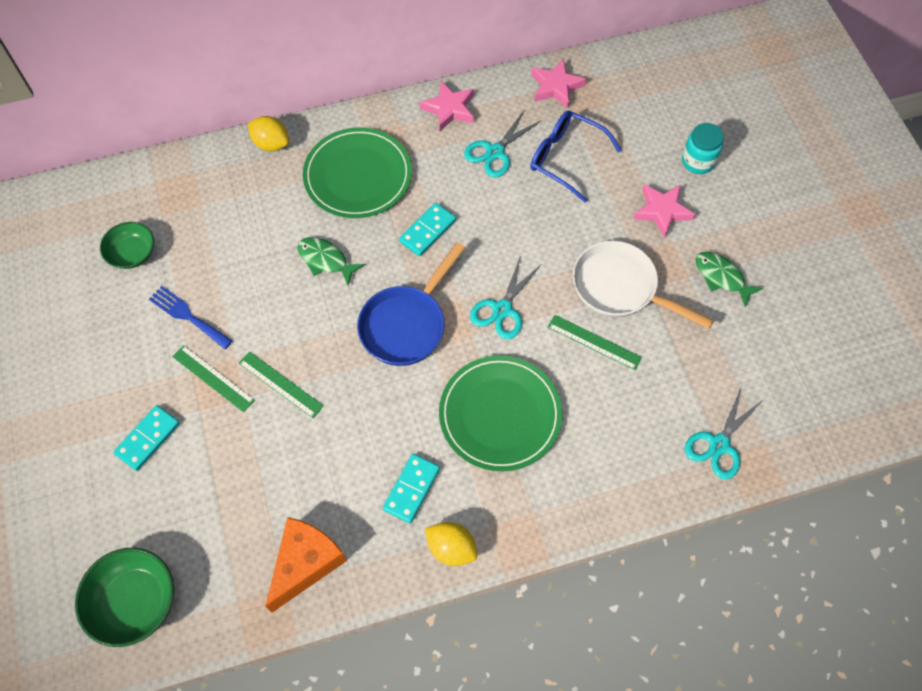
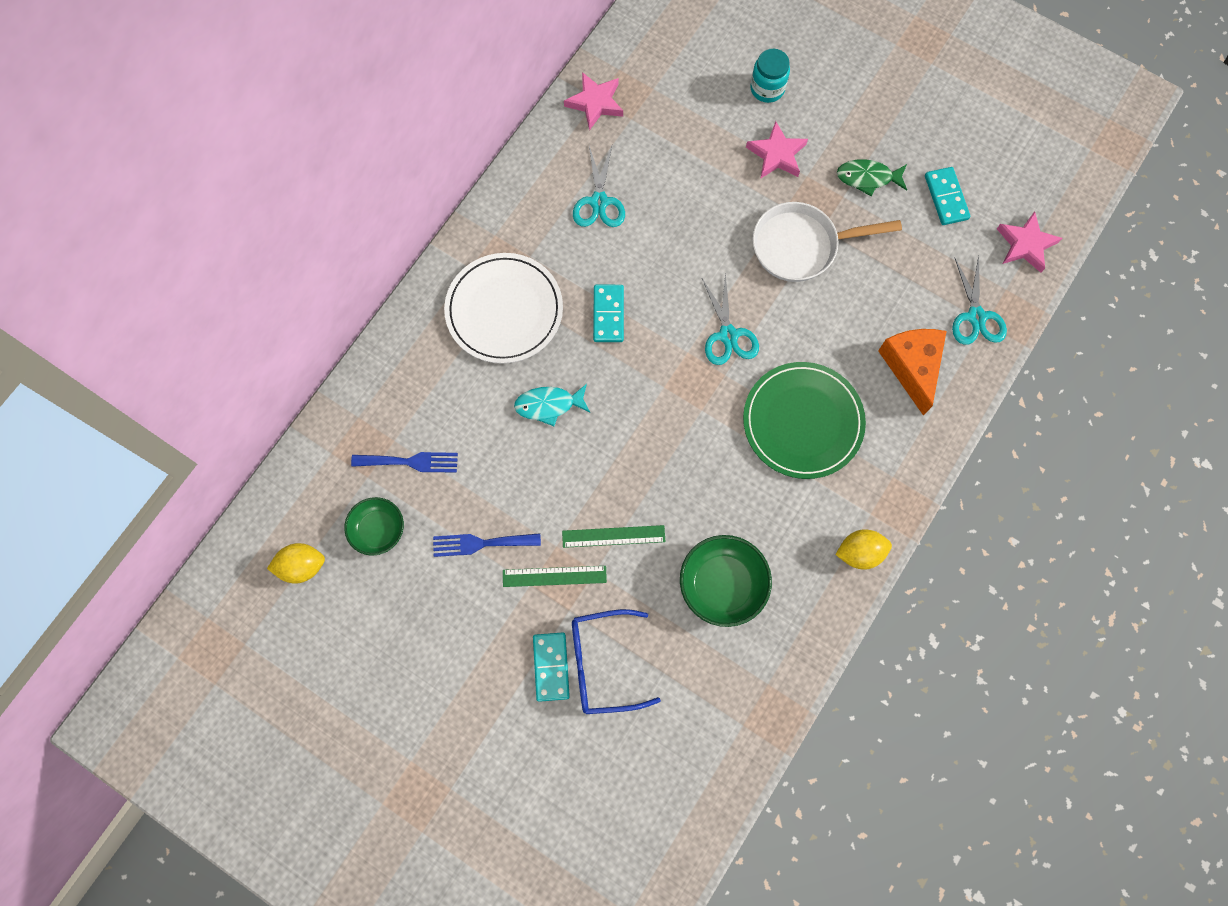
camera: 40 degrees left, 10 degrees up
(134, 602) = (668, 793): green bowl -> green bowl (722, 584)
(197, 226) = (410, 462): none -> blue fork
(271, 144) = (400, 338): yellow lemon -> yellow lemon (302, 566)
(306, 563) = (766, 654): orange cheese -> orange cheese (912, 367)
(325, 260) = (548, 405): green fish -> turquoise fish
(358, 176) = (504, 310): green plate -> white plate
(406, 324) = (666, 407): blue pan -> none
(411, 489) = (790, 533): turquoise domino -> turquoise domino (946, 197)
(449, 109) = (524, 190): pink star -> pink star (1025, 244)
(566, 158) = (662, 164): blue glasses -> blue glasses (603, 664)
(594, 342) = (820, 307): green ruler -> none

